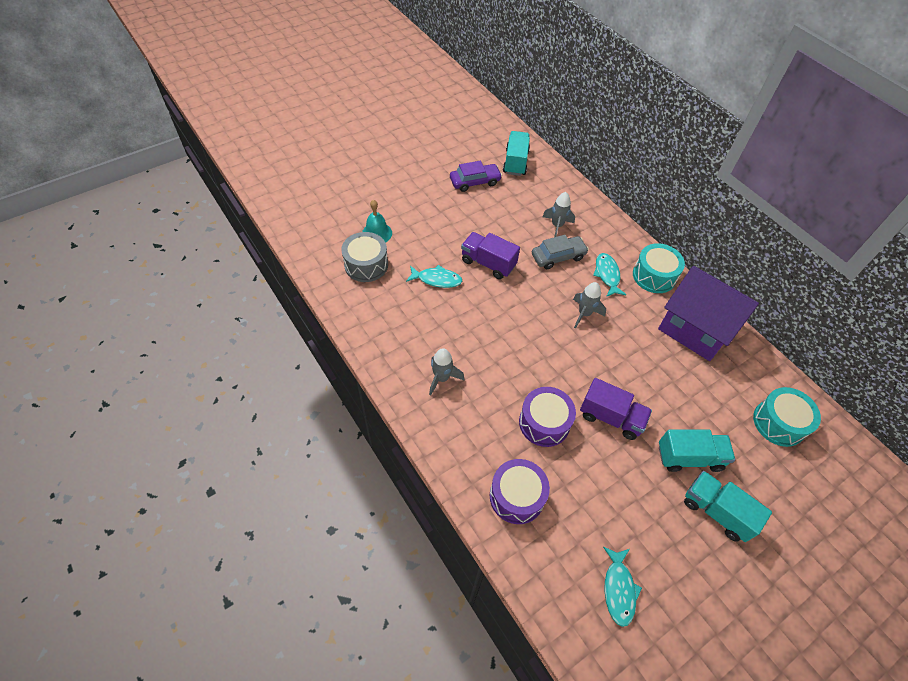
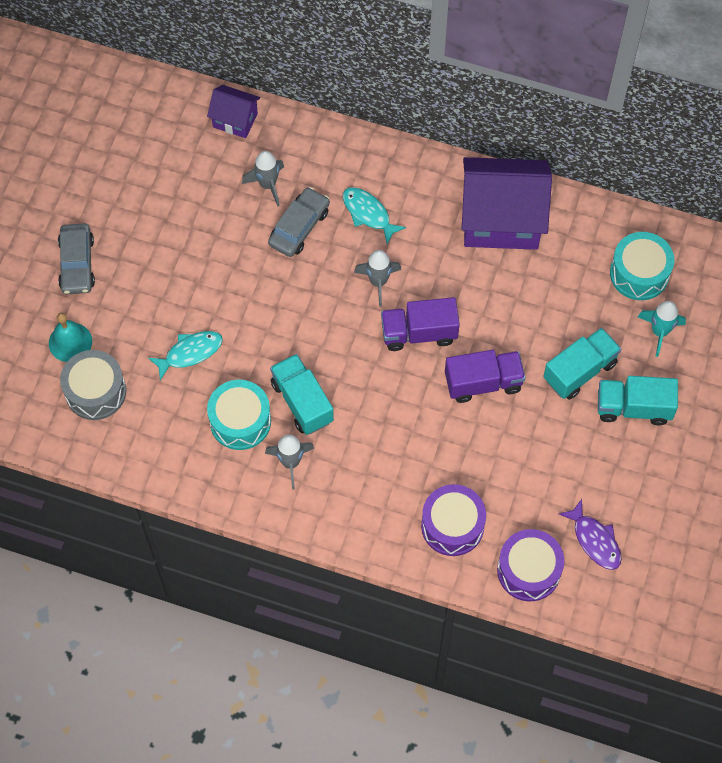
camera: 35 degrees left, 10 degrees up
(416, 200) = (77, 264): none -> grey car
(475, 182) = (124, 187): purple car -> none
(488, 263) = (229, 291): purple truck -> purple truck (419, 333)
(515, 162) = (149, 122): turquoise truck -> turquoise truck (302, 402)
(544, 423) = (425, 435): purple drum -> purple drum (528, 570)
(564, 187) = (235, 120): none -> purple house
(619, 589) = (594, 540): turquoise fish -> purple fish
(654, 276) = (418, 179): turquoise drum -> turquoise drum (240, 421)
(771, 472) = (659, 332): none -> turquoise rocket

